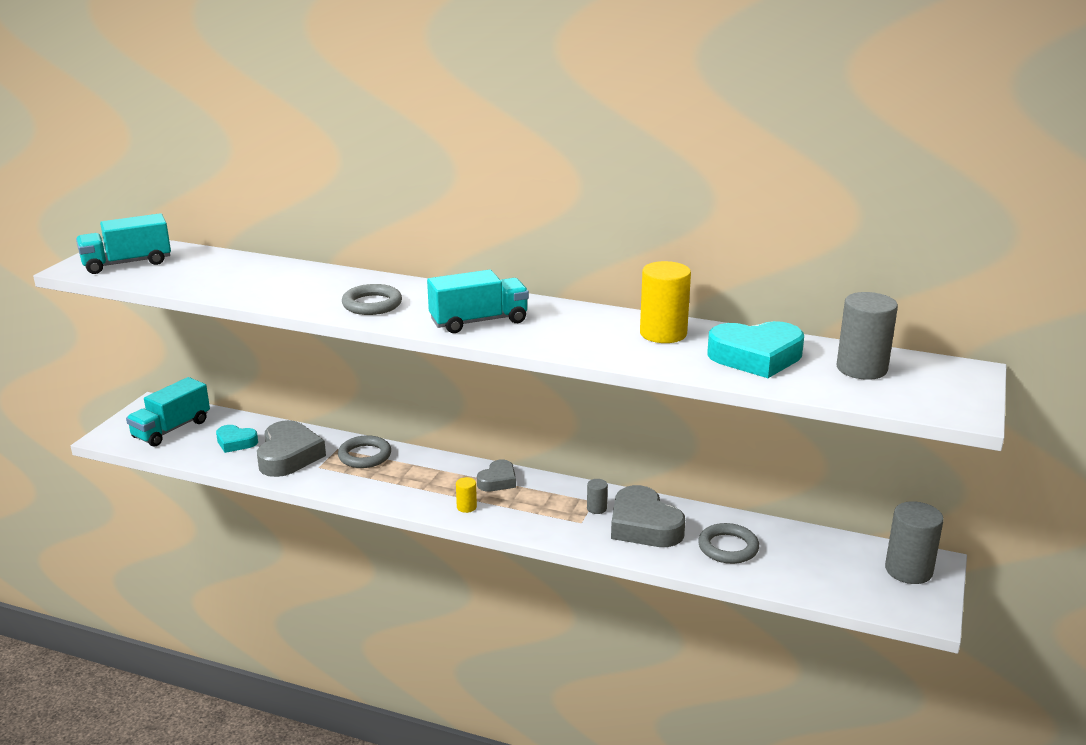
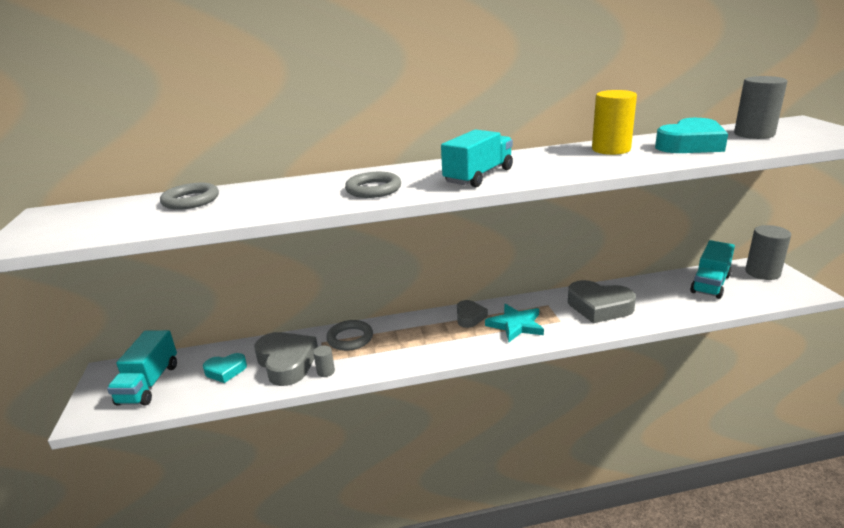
camera: 30 degrees left, 0 degrees up
(127, 263) = (73, 225): turquoise truck -> turquoise truck (710, 284)
(466, 507) = (473, 343): yellow cylinder -> none
(530, 507) = (516, 325): none -> turquoise star
(596, 508) = (556, 308): grey cylinder -> grey cylinder (326, 371)
(728, 547) = (663, 299): grey ring -> grey ring (191, 200)

